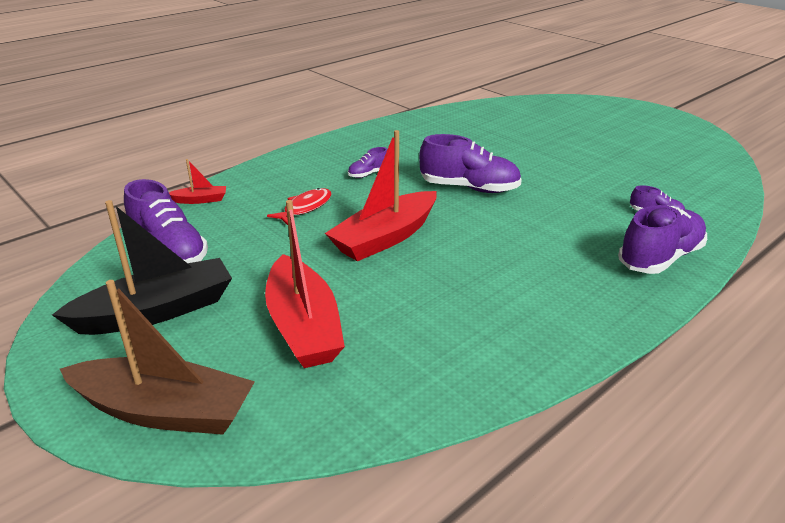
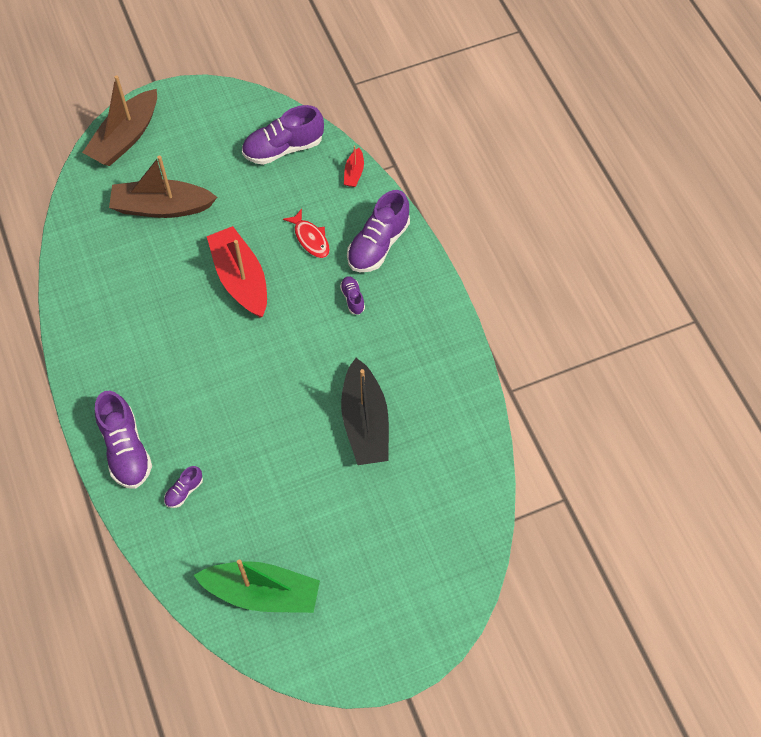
camera: 110 degrees right, 30 degrees up
(157, 311) = (214, 138): black boat -> black boat (365, 422)
(303, 326) = (162, 207): red boat -> brown boat
(469, 188) = (292, 367): purple shoe -> purple shoe (378, 244)
(685, 161) = (262, 592): none -> green boat

